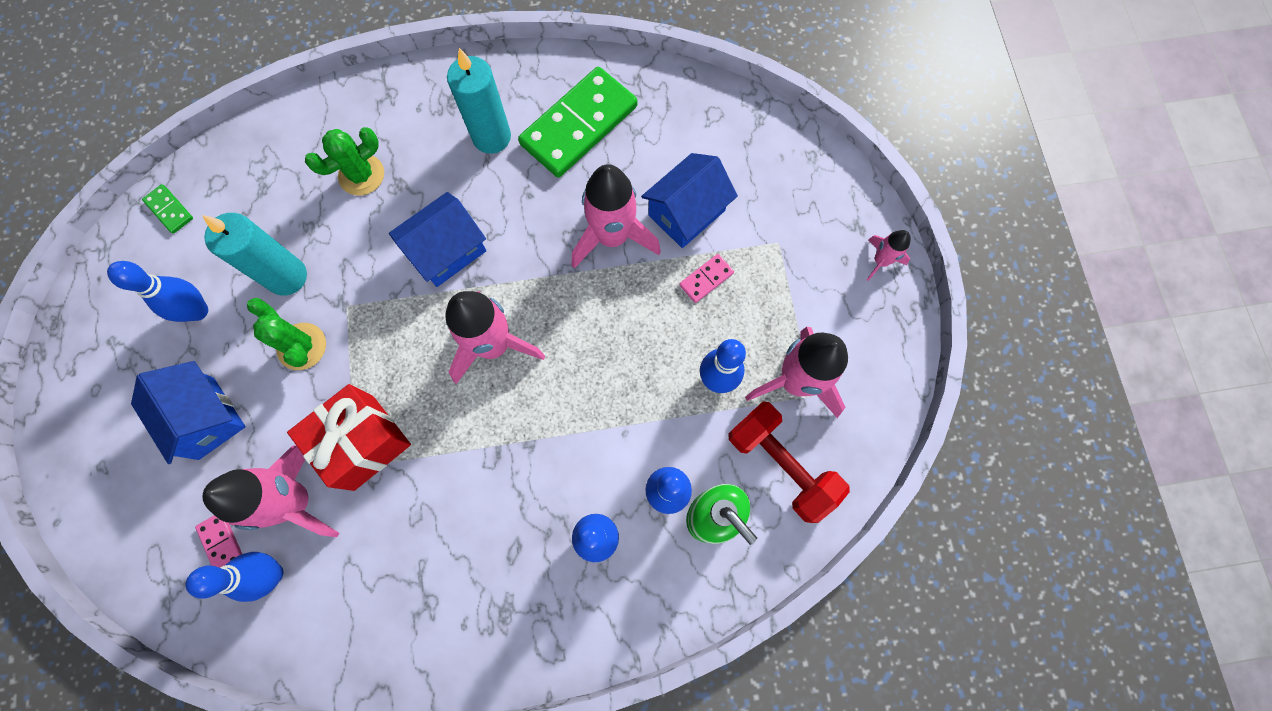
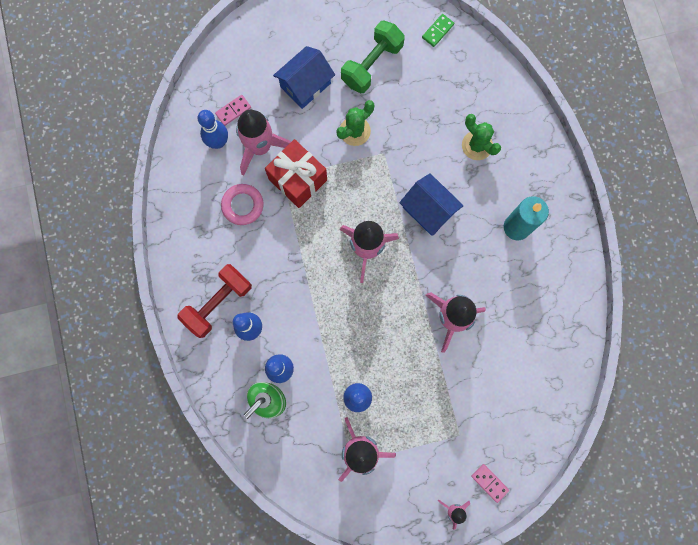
camera: 85 degrees right, 5 degrees up
(198, 311) = (372, 64): blue bowling pin -> green dumbbell
(287, 277) = (400, 113): turquoise candle -> none
(391, 538) = (242, 205): none -> pink ring
(579, 125) = (533, 286): green domino -> none
(686, 213) = (474, 368): blue house -> none
(706, 279) = (426, 385): pink domino -> pink domino (489, 482)
(781, 464) = (304, 442): red dumbbell -> red dumbbell (218, 303)

